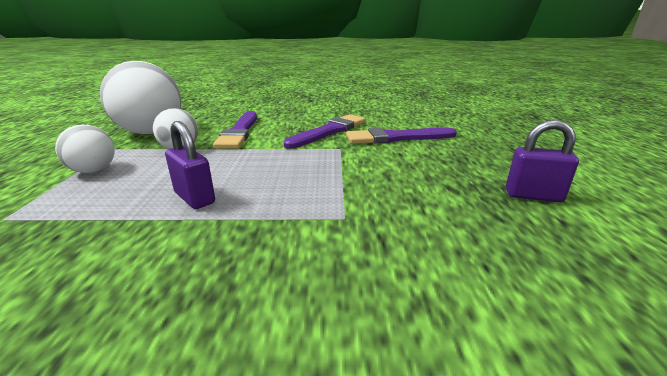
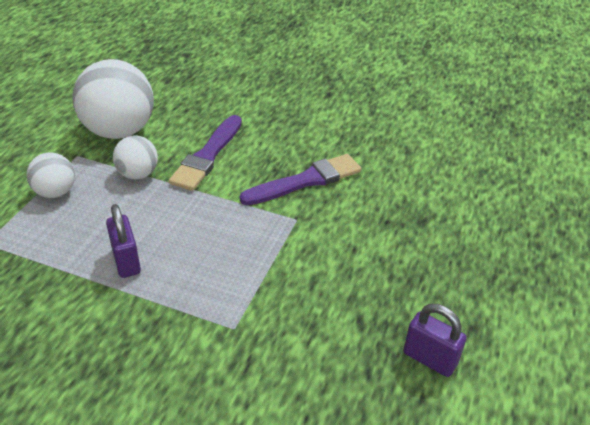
camera: 20 degrees right, 15 degrees up
(396, 138) = (373, 217): purple brush -> none

